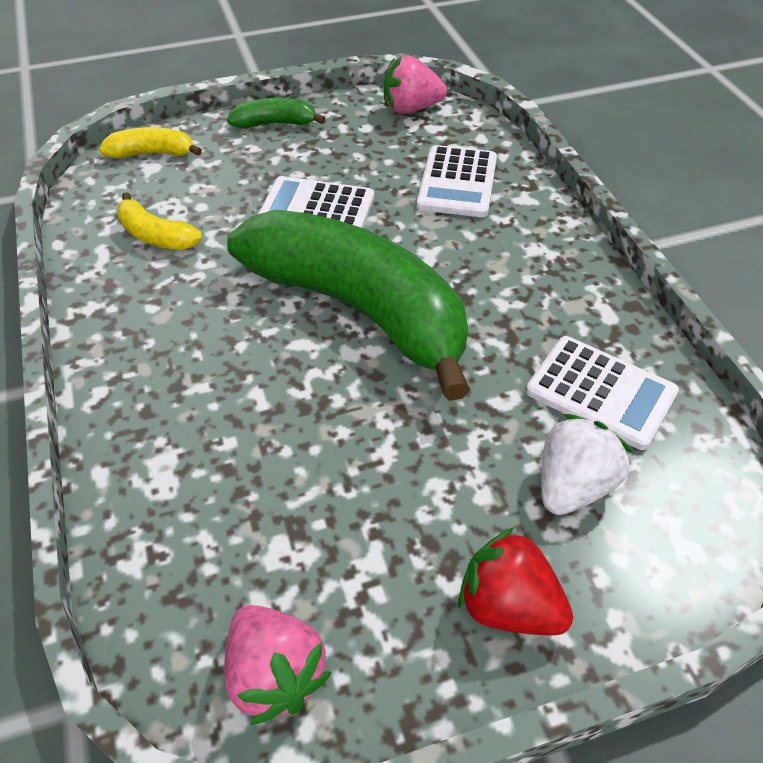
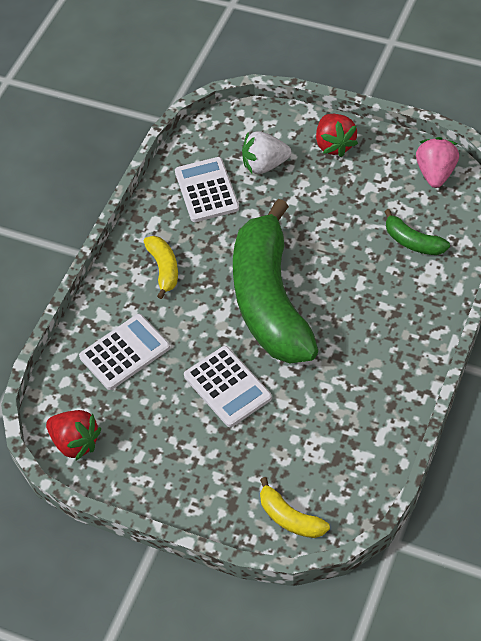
camera: 135 degrees left, 5 degrees up
(155, 235) = (340, 429): yellow banana -> yellow banana (164, 269)
(275, 123) = (180, 493): green banana -> green banana (412, 242)
(411, 108) = (75, 443): pink strawberry -> red strawberry

